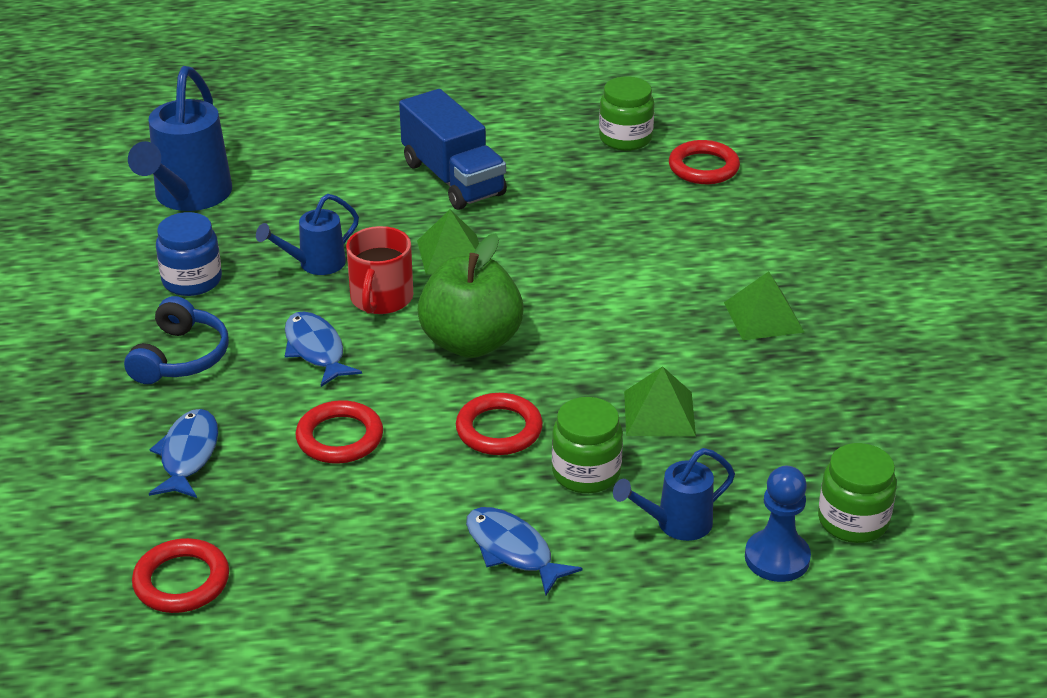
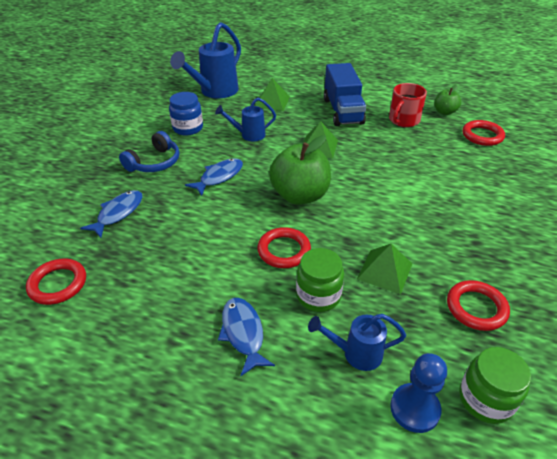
camera: 25 degrees right, 5 degrees up
(316, 350) = (219, 177): blue fish -> blue fish turned 45 degrees clockwise
(340, 437) = (197, 227): red ring -> red ring (476, 308)
(381, 298) = (269, 160): red mug -> red mug (403, 120)
(625, 138) = (444, 112): green jar -> green apple
(763, 317) = (481, 229): green pyramid -> green pyramid (272, 102)

